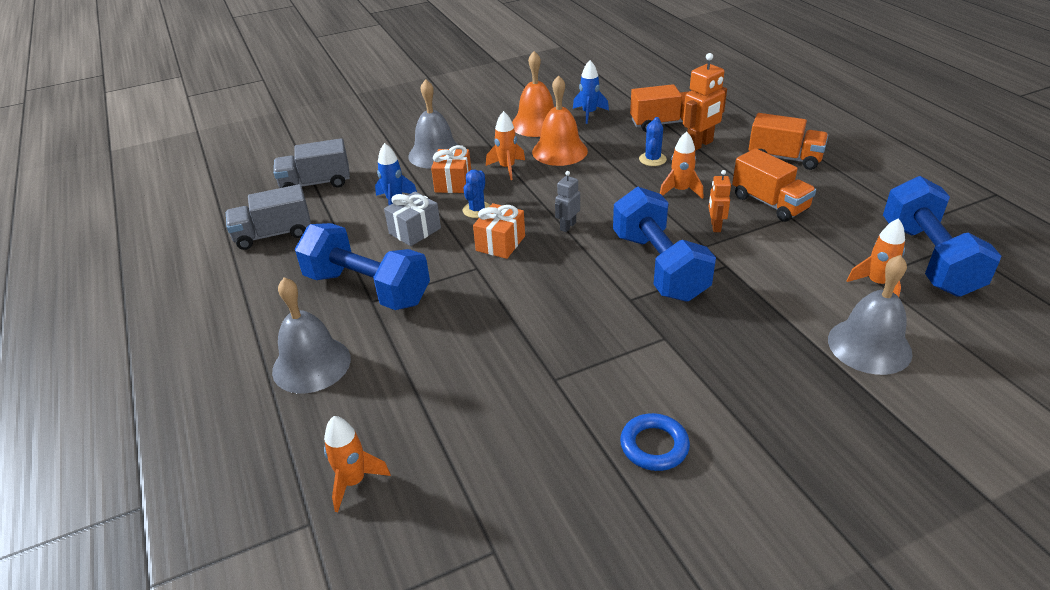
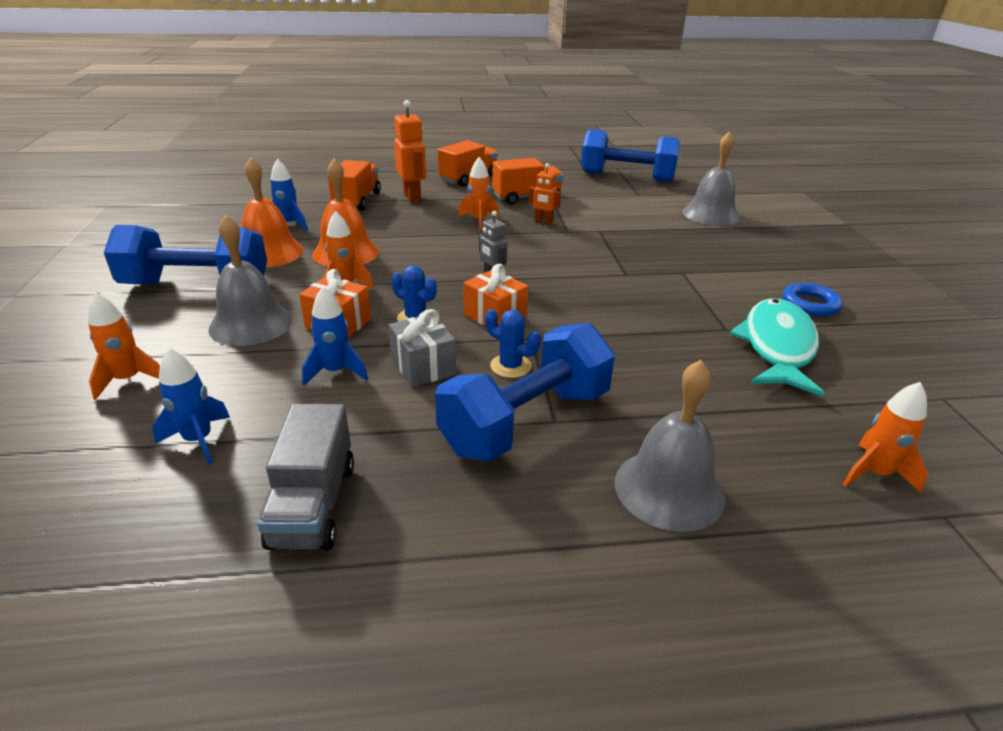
camera: 75 degrees left, 5 degrees down
(316, 183) = (199, 440): grey truck -> blue rocket
(538, 418) = (777, 346): none -> turquoise fish
(652, 159) = (414, 219): blue cactus -> blue cactus (510, 366)
(659, 266) = (585, 253): blue dumbbell -> blue dumbbell (197, 285)
(877, 283) = (646, 195): orange rocket -> orange rocket (128, 380)

